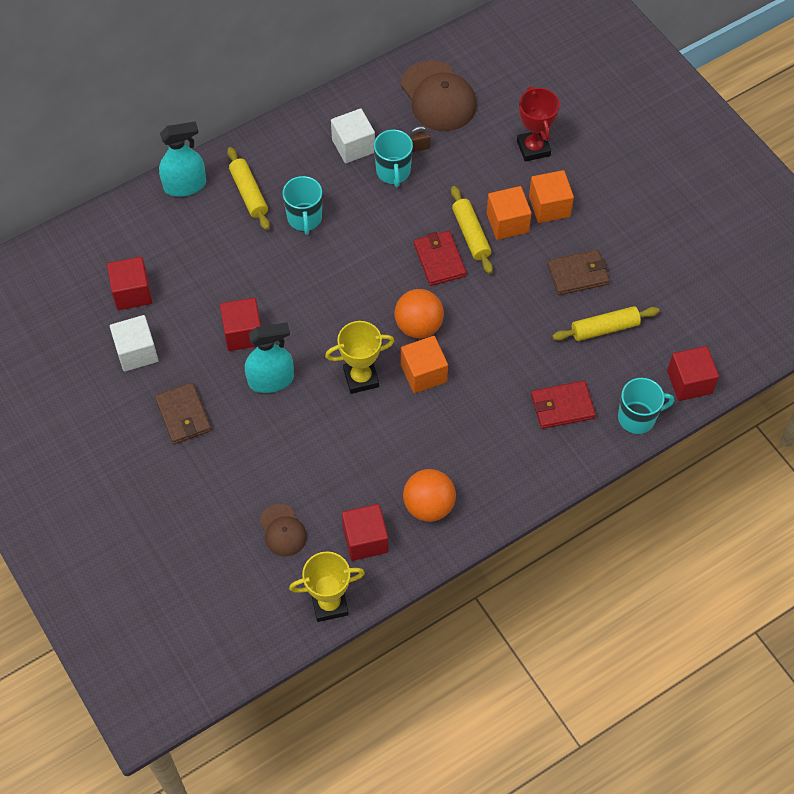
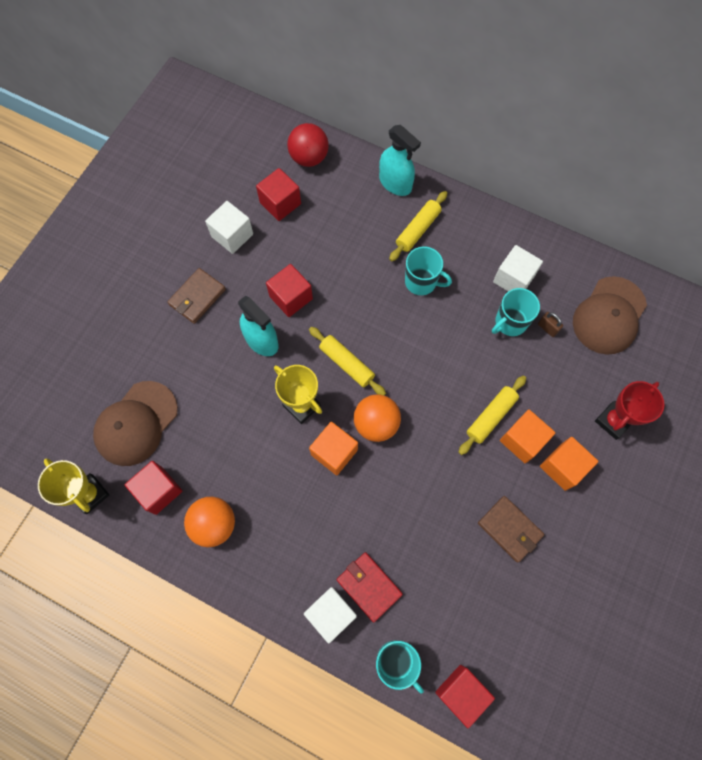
camera: 60 degrees right, 10 degrees up
(99, 243) = (309, 158): none -> red ball
(283, 530) = (136, 423): brown cap -> brown cap, size x1.82
(304, 218) = (421, 282): turquoise mug -> turquoise mug turned 120 degrees counterclockwise
(439, 260) = (449, 405): red wallet -> none
(568, 448) = (331, 614): none -> white cube
(605, 328) = (469, 583): yellow rolling pin -> yellow rolling pin (347, 364)

